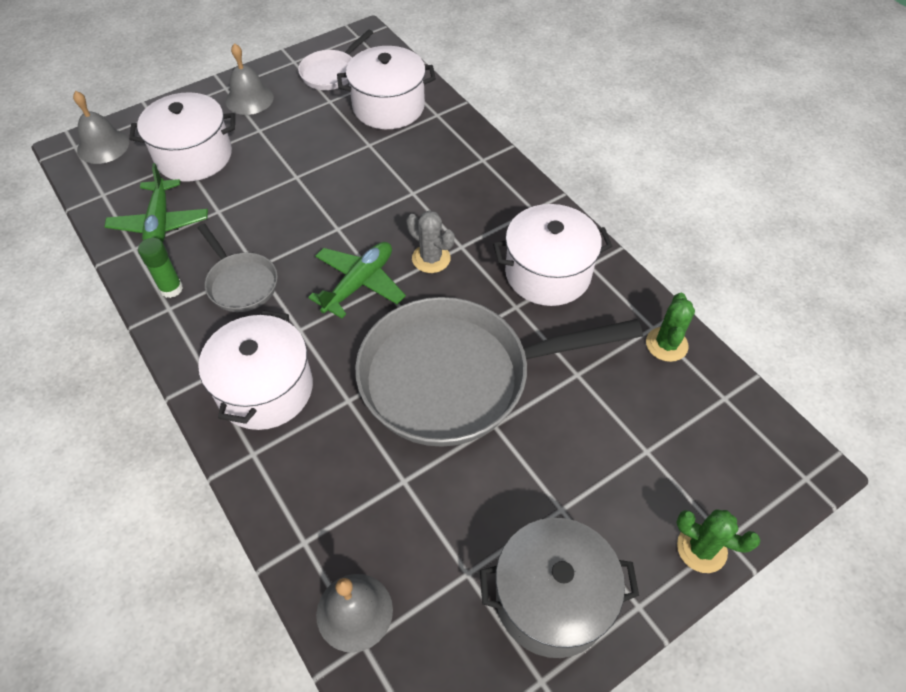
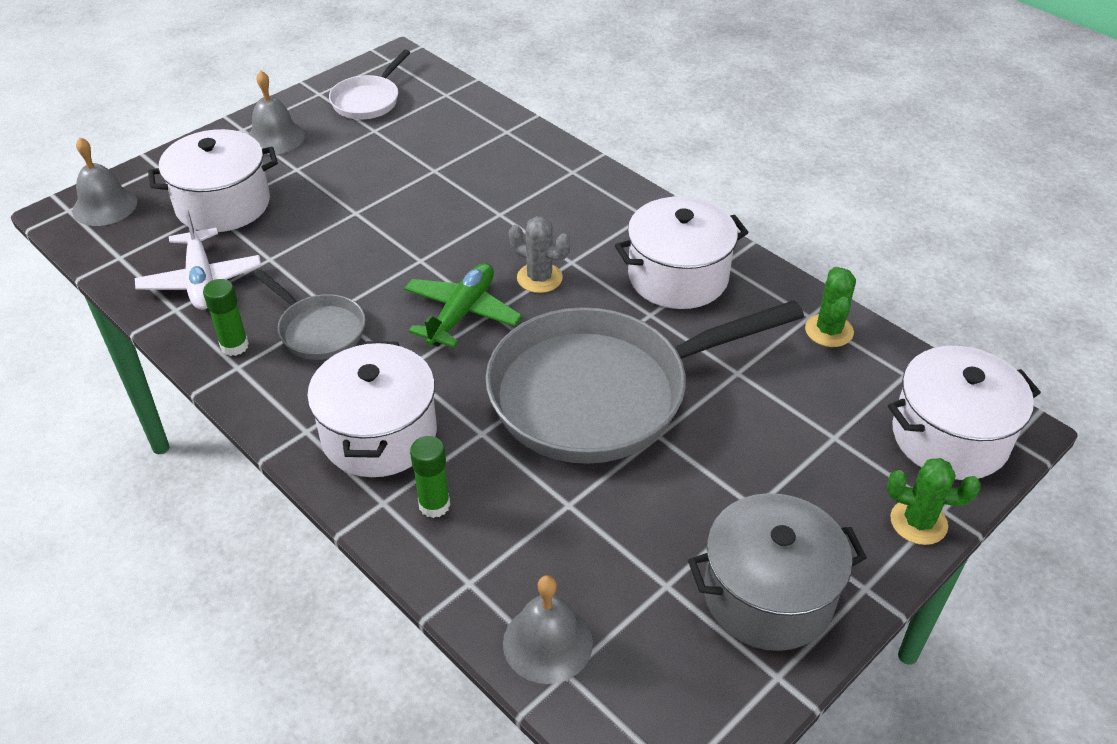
camera: 10 degrees left, 10 degrees down
(160, 224) = (201, 280): green plane -> white plane
(293, 463) = (434, 505): none -> green glue stick
(388, 107) = (447, 129): white pot -> white pot (950, 437)

